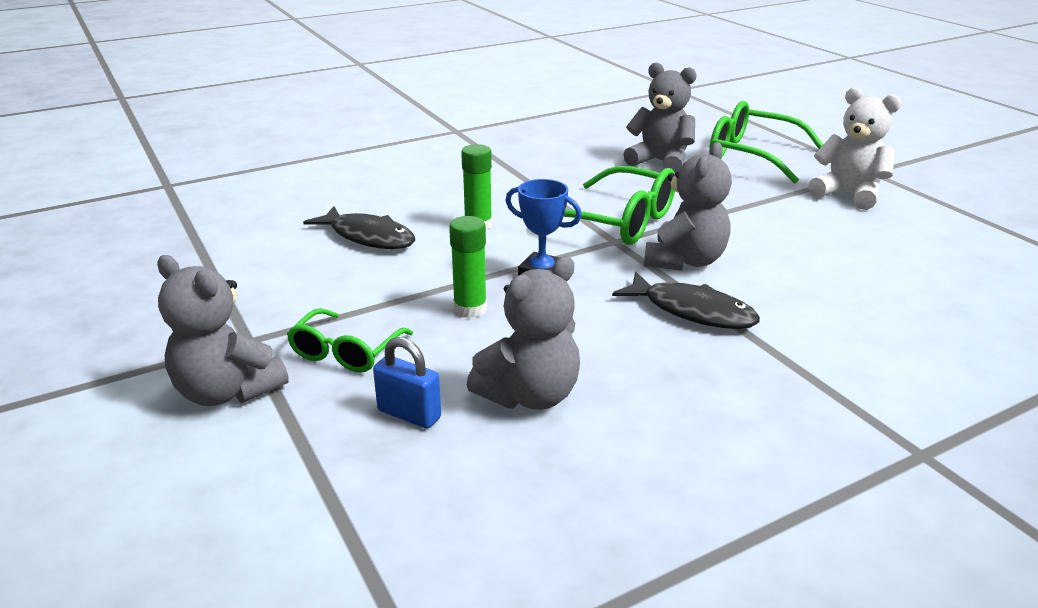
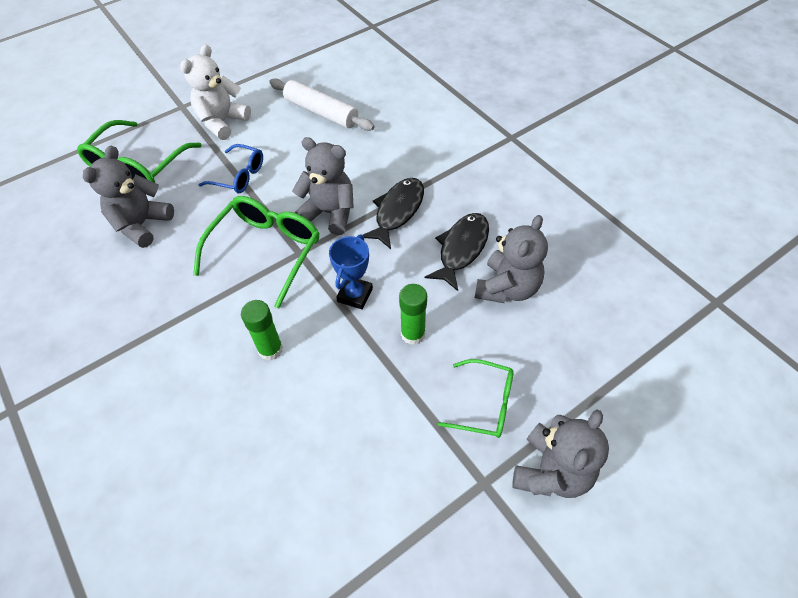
camera: 95 degrees left, 25 degrees up
(368, 237) = (295, 437): black fish -> black fish (461, 249)
(409, 414) = (543, 348): blue padlock -> none
(530, 395) = (507, 288): grey teddy bear -> grey teddy bear turned 75 degrees clockwise
(746, 206) = (239, 176): none -> blue glasses
(904, 259) = (321, 112): none -> white rolling pin

